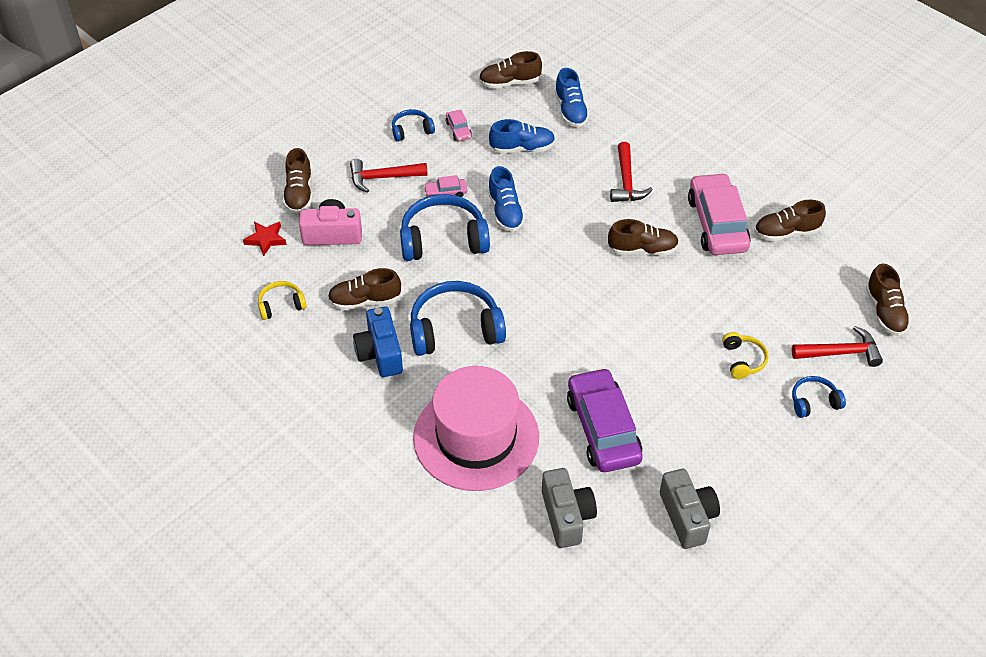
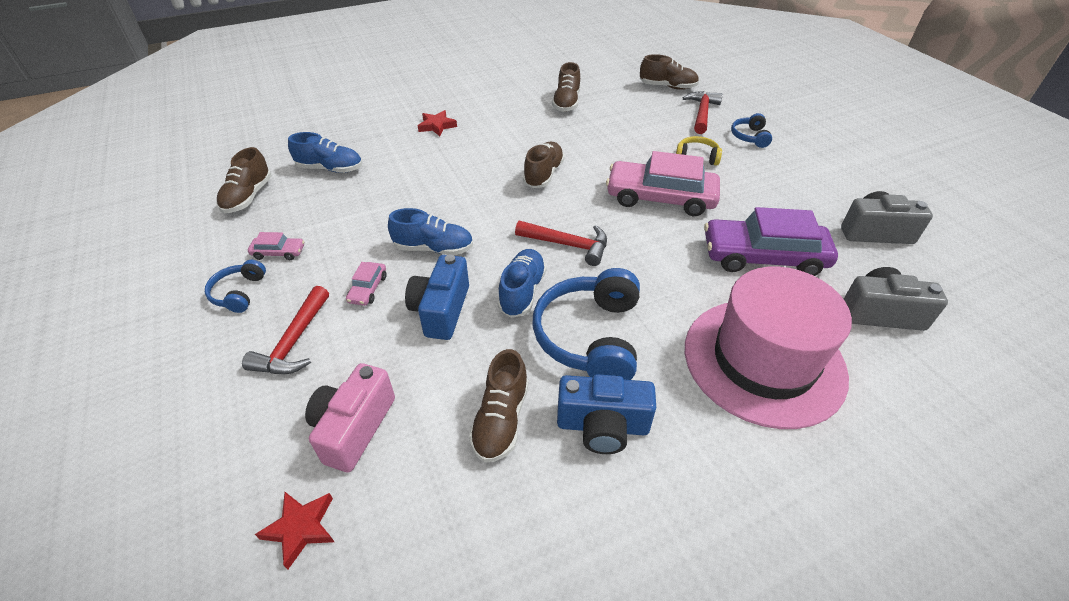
camera: 70 degrees left, 5 degrees down
(281, 305) = (455, 540): yellow headphones -> none
(299, 193) = (241, 452): brown shoe -> none
(443, 239) = (441, 310): blue headphones -> blue camera
(522, 148) = (351, 213): blue shoe -> blue shoe (522, 292)
(626, 181) = (452, 161): red hammer -> red hammer (568, 245)
(677, 150) = (437, 126): none -> red star
(717, 224) = (537, 129): pink car -> pink car (660, 198)

